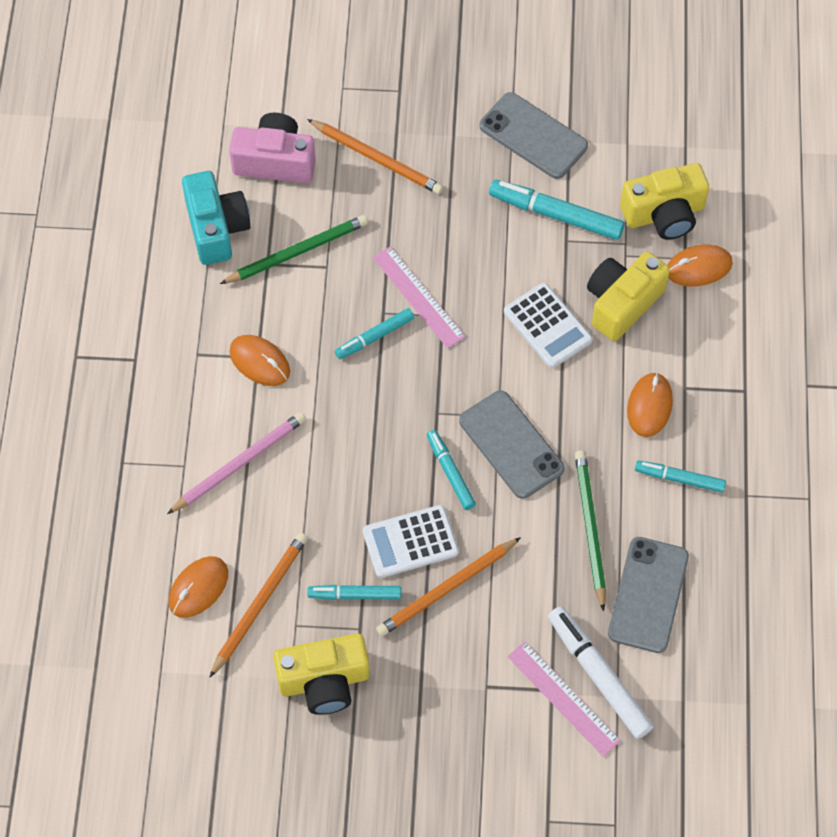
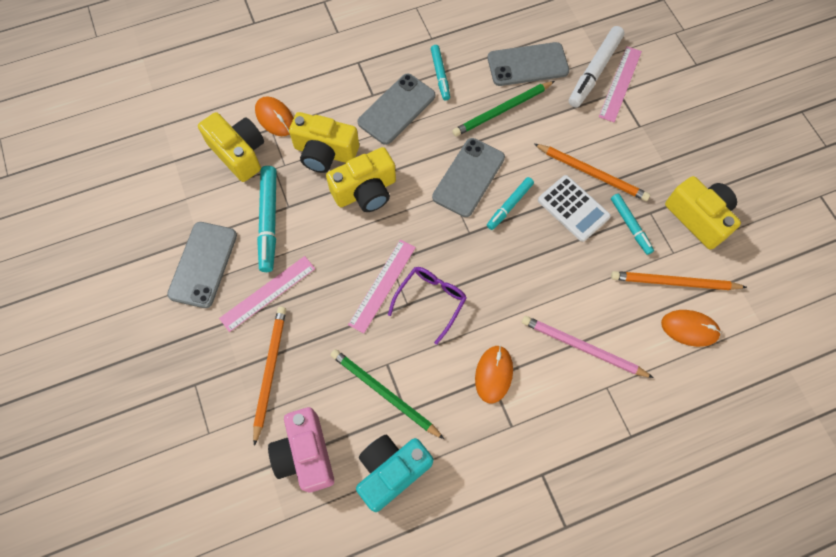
camera: 115 degrees left, 5 degrees up
(374, 337) = (431, 301): turquoise marker -> purple glasses
(466, 185) = (268, 293): none -> pink ruler
(547, 326) = (365, 191): white calculator -> yellow camera
(649, 406) = (396, 109): orange mouse -> grey phone

